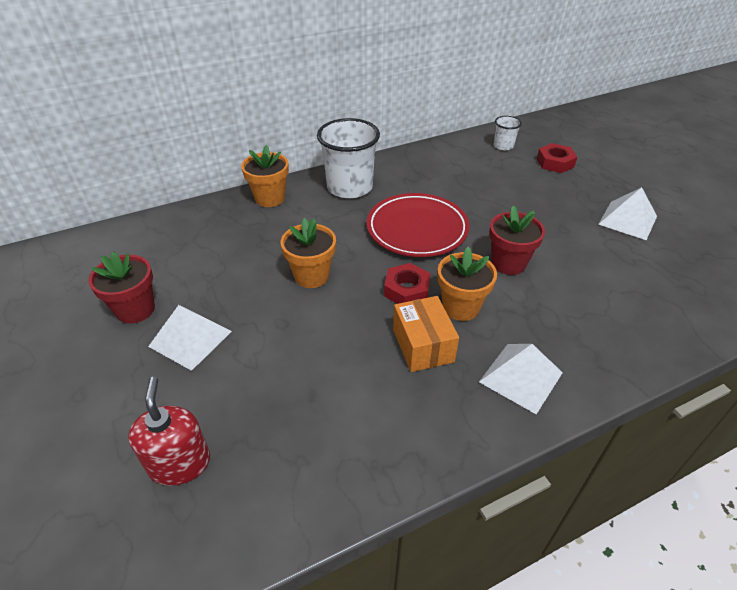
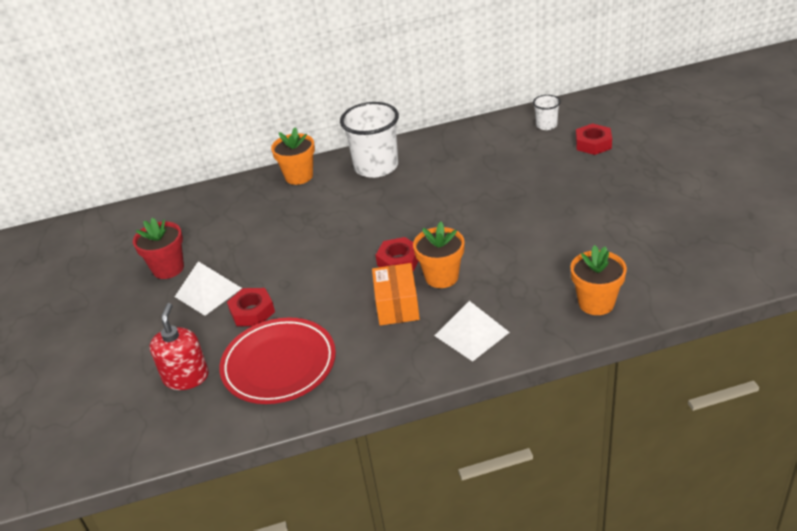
camera: 15 degrees right, 5 degrees down
(250, 362) = (252, 312): none -> red nut
(311, 276) = (319, 246): orange flower pot -> orange flower pot (596, 303)
(417, 229) = (427, 208): red plate -> red plate (279, 365)
(508, 263) = (501, 241): red flower pot -> none
(628, 220) = (640, 203): white pyramid -> none

